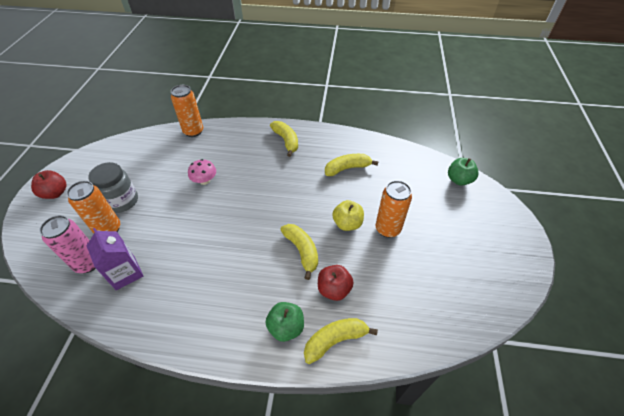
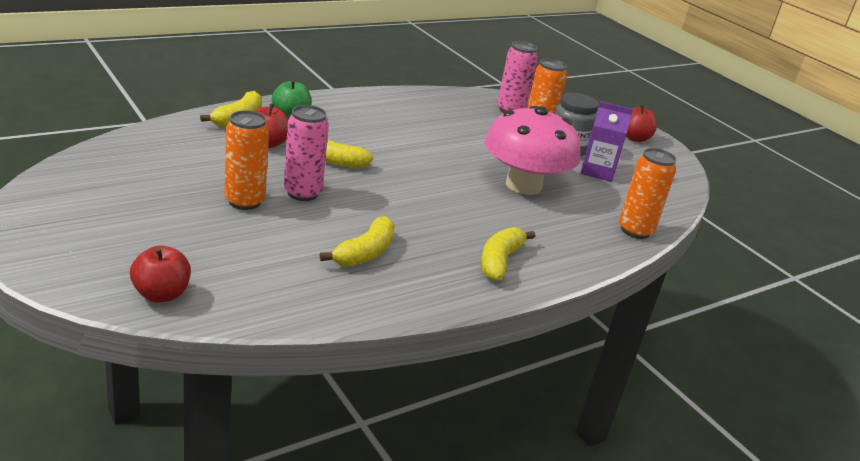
camera: 135 degrees right, 20 degrees down
(125, 273) = (471, 112): purple carton -> purple carton (597, 171)
(204, 180) = (523, 185): pink mushroom -> pink mushroom, size x2.32
(286, 141) = (500, 261): yellow banana -> yellow banana turned 90 degrees clockwise
(347, 224) = (302, 193): yellow apple -> pink can
(459, 180) = (161, 294): green apple -> red apple

